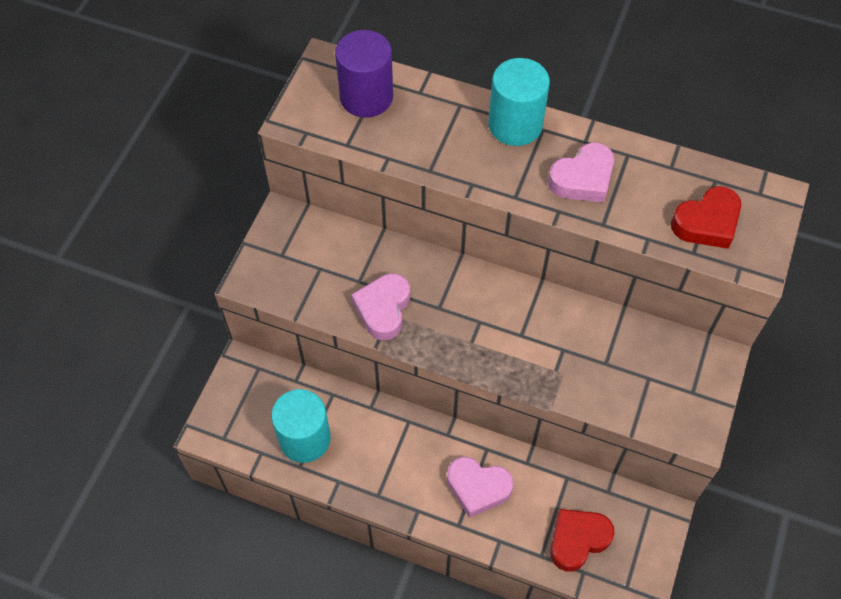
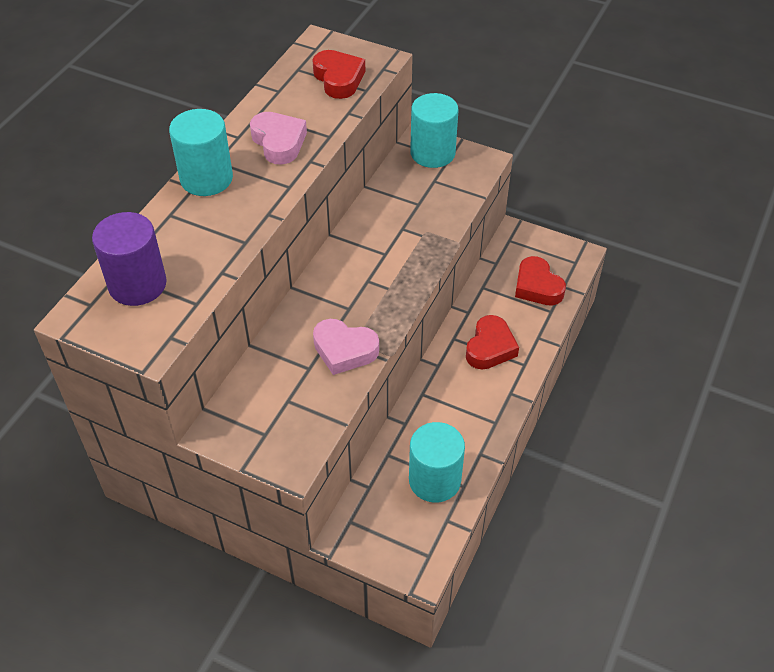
camera: 85 degrees left, 10 degrees down
(478, 487) = (490, 347): pink heart -> red heart
(697, 373) = (432, 153): none -> turquoise cylinder

